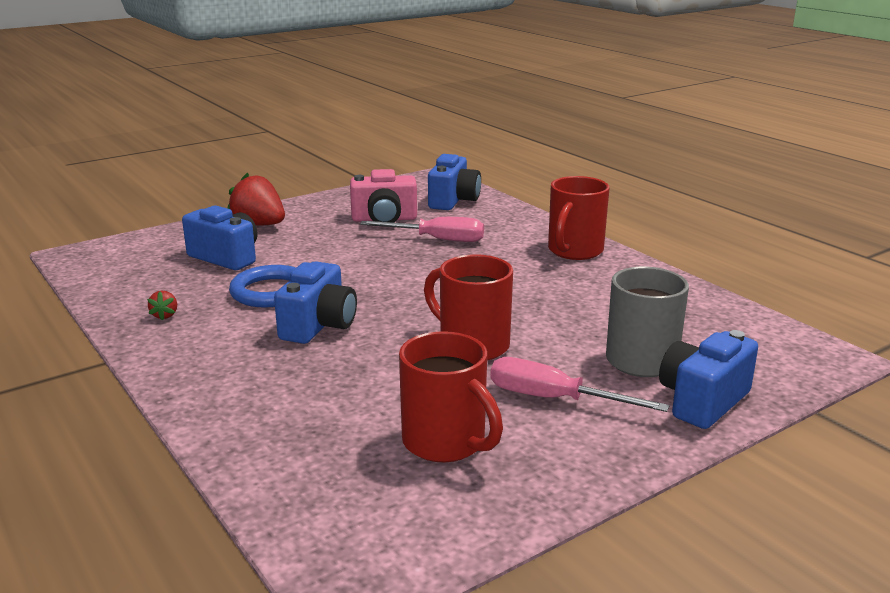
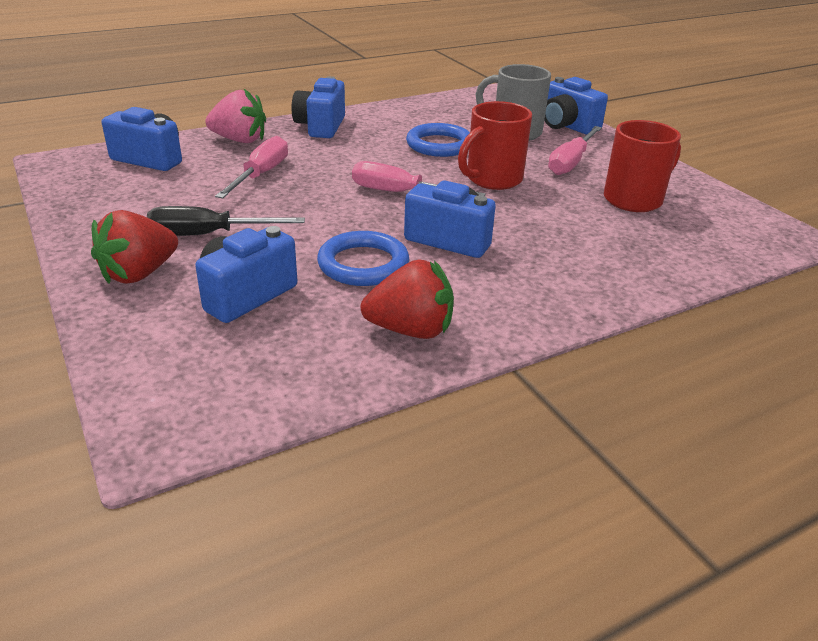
camera: 85 degrees left, 10 degrees up
(165, 315) = (411, 330): red strawberry -> red strawberry, size x2.23
(318, 236) = (208, 235): none -> black screwdriver
(384, 219) = (181, 196): pink camera -> none
(417, 298) = (400, 193): none -> pink screwdriver
(513, 223) = (239, 140): none -> pink strawberry
(562, 312) = (439, 145): none -> blue ring
(574, 251) = (321, 126): red mug -> blue camera

